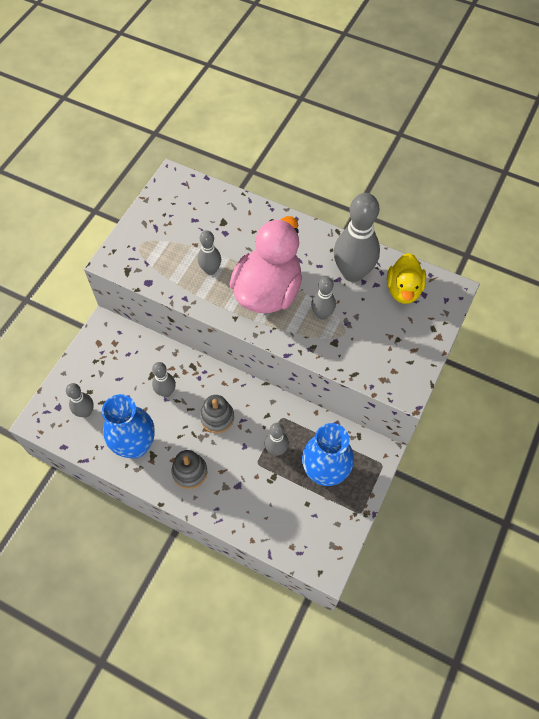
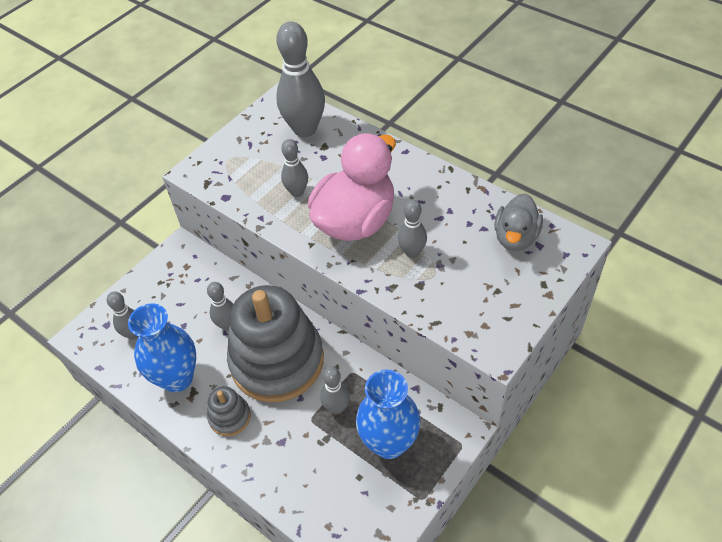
camera: 15 degrees right, 10 degrees down
(217, 417) = (277, 361): grey stacking toy -> grey stacking toy, size x2.34
(352, 273) = (458, 213): grey bowling pin -> grey bowling pin (305, 129)
(403, 290) = (515, 237): yellow duck -> grey duck

